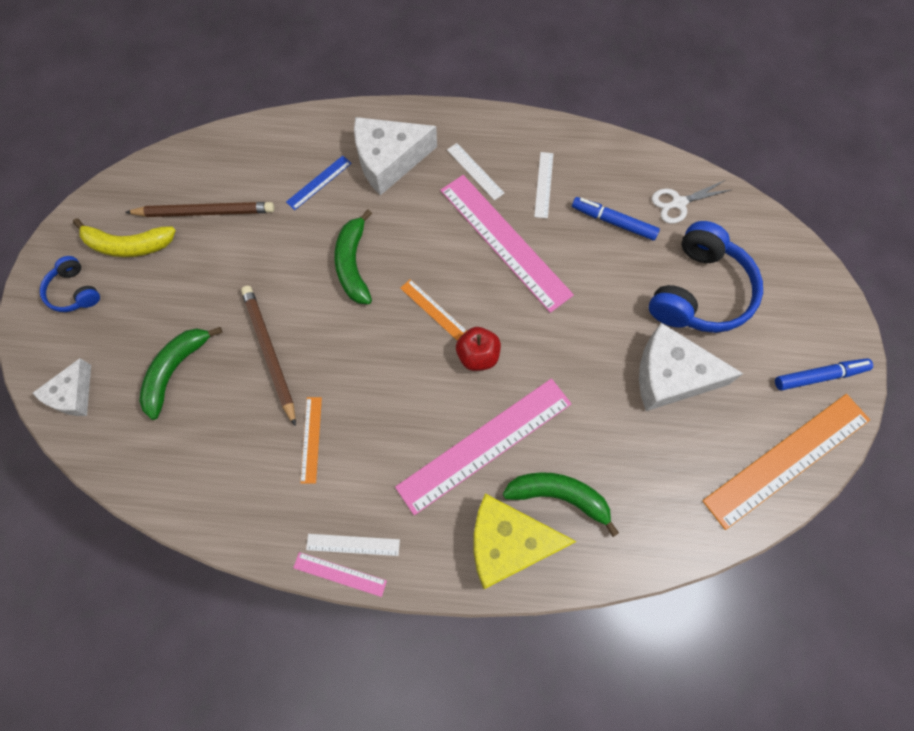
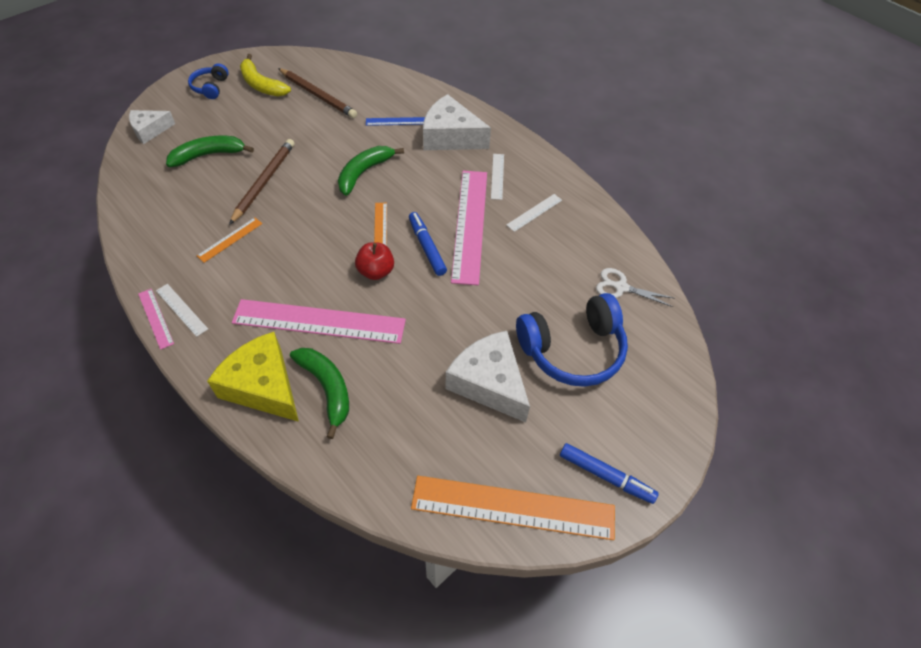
camera: 40 degrees right, 15 degrees down
(613, 222) = (558, 265): blue marker -> blue marker (427, 247)

